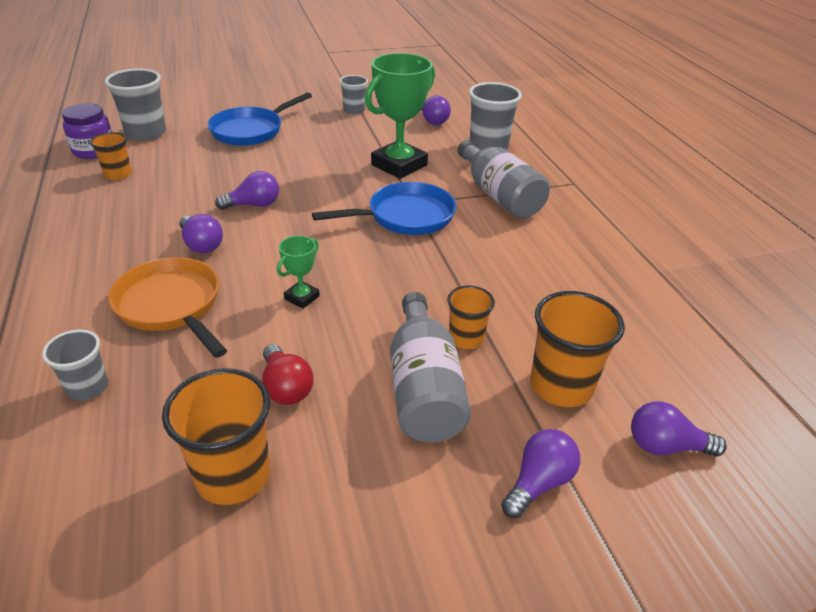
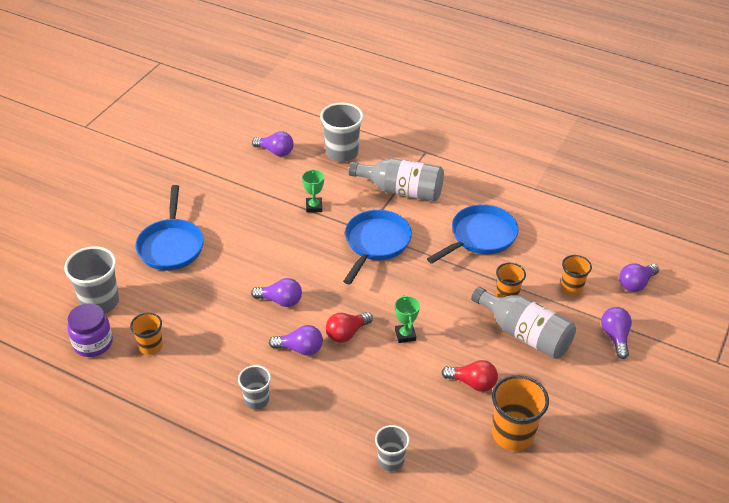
camera: 45 degrees left, 5 degrees up
(171, 306) = (352, 393): orange pan -> none
(253, 205) = (280, 301): purple light bulb -> purple light bulb turned 75 degrees clockwise
(256, 260) = (346, 333): none -> red light bulb
(354, 110) = (209, 177): grey cup -> grey cup (256, 400)
(399, 165) = (314, 207): green trophy -> green trophy, size x0.46
(521, 272) = (480, 237): none -> blue pan
(561, 386) = (571, 287): orange cup -> orange cup, size x0.60

